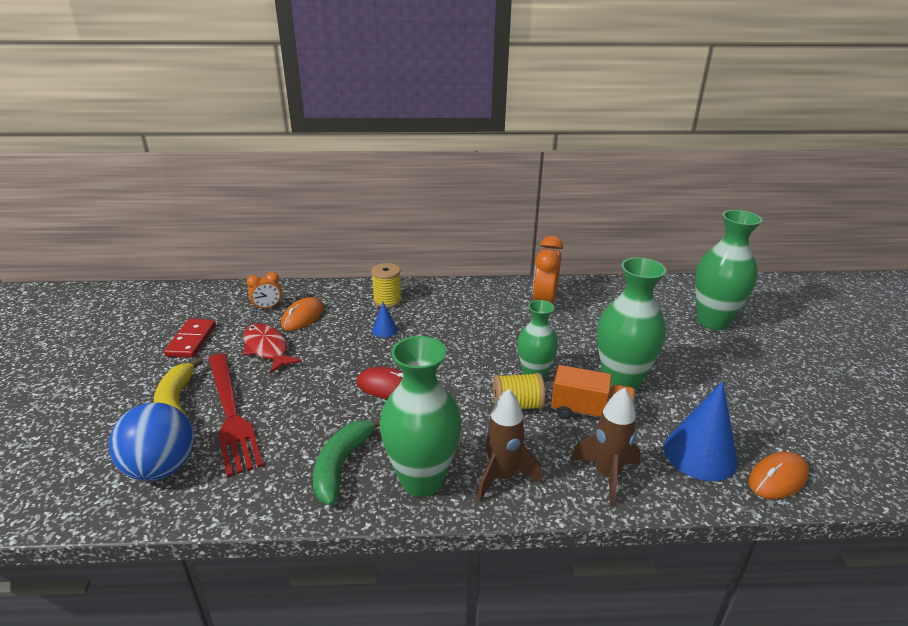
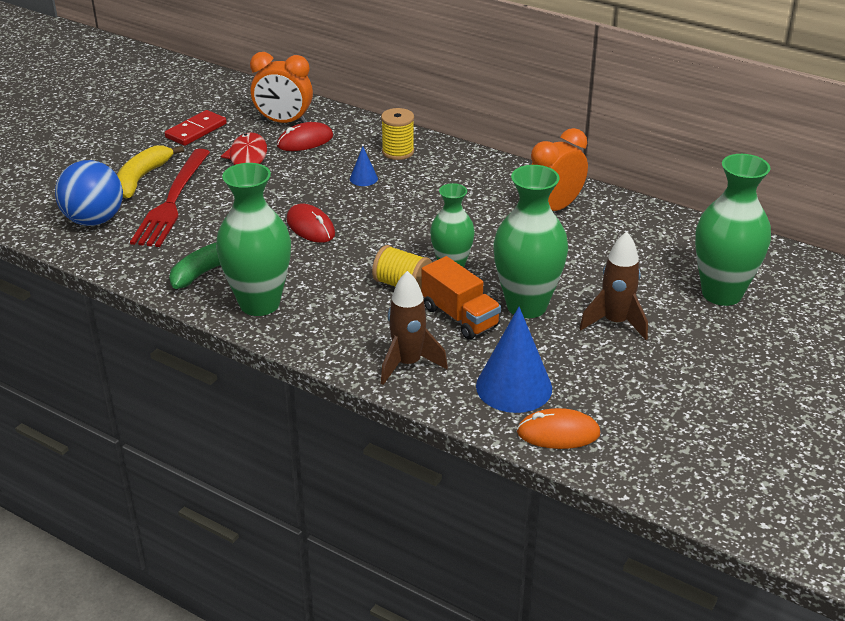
camera: 35 degrees right, 5 degrees up
(267, 308) = (284, 122): orange clock -> orange clock, size x1.76
(303, 317) = (305, 141): orange mouse -> red mouse
(502, 476) = (322, 328): brown rocket -> brown rocket (615, 323)

